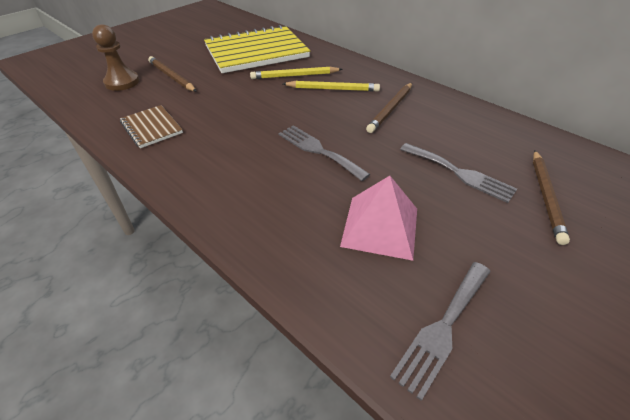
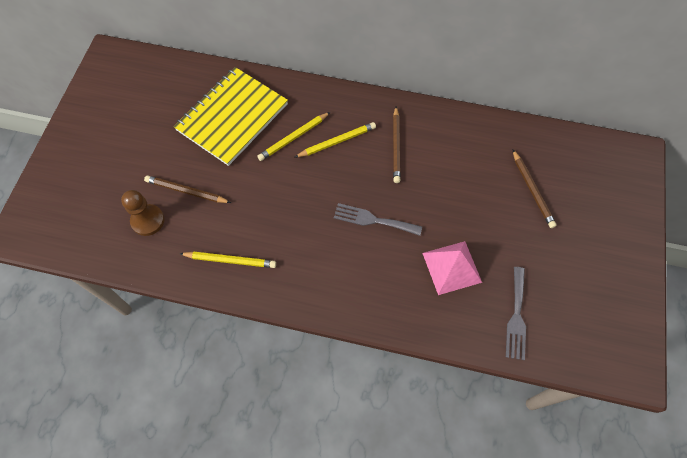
camera: 30 degrees left, 20 degrees up
(151, 128) = (230, 261): brown notebook -> yellow pencil
(458, 173) = (474, 195): grey fork -> none

